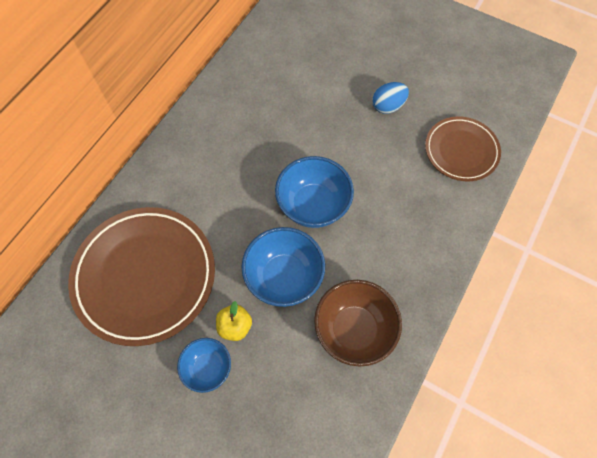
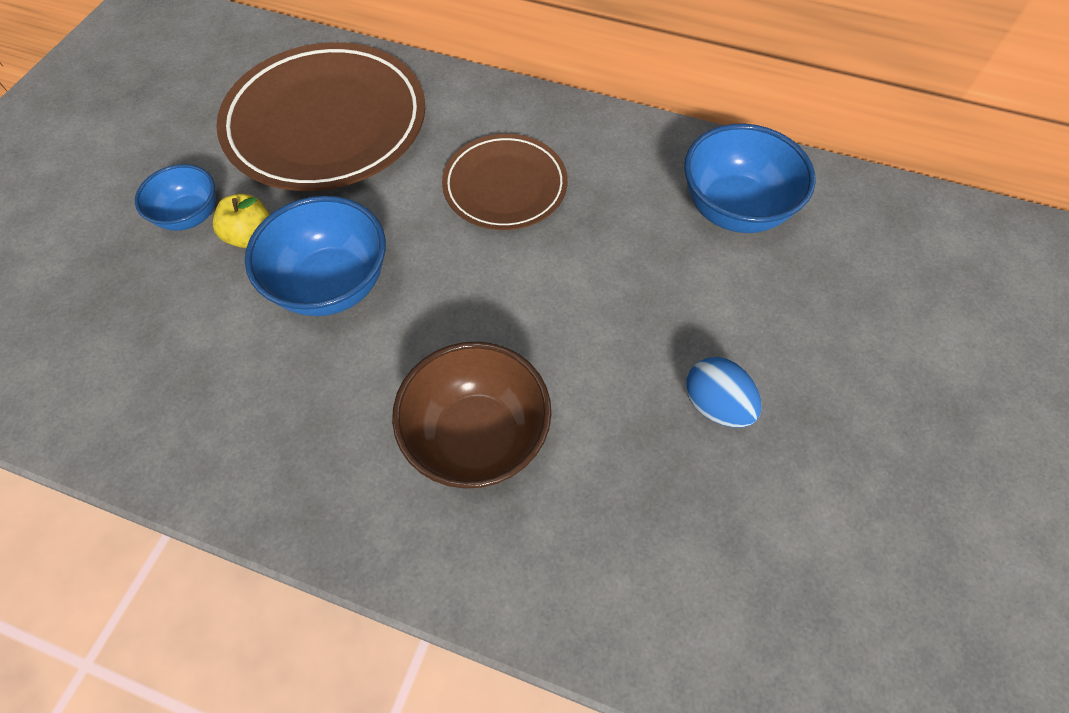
camera: 80 degrees right, 5 degrees down
(313, 205) = (467, 306): blue bowl -> blue bowl (734, 209)
(354, 330) = (240, 398): brown bowl -> brown bowl (477, 437)
(461, 151) = (645, 565): brown plate -> brown plate (505, 186)

